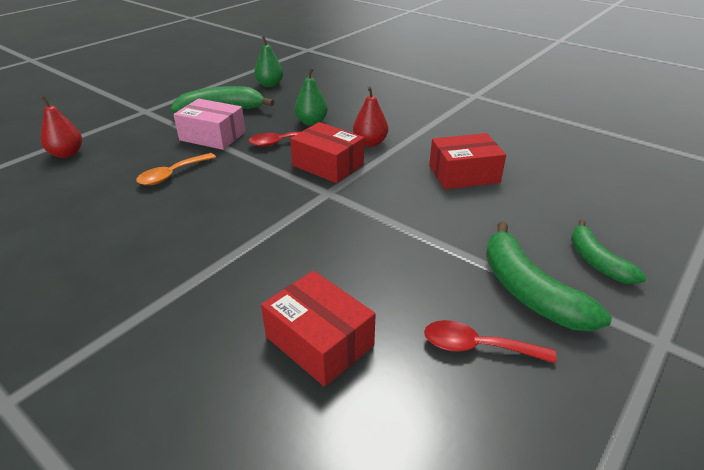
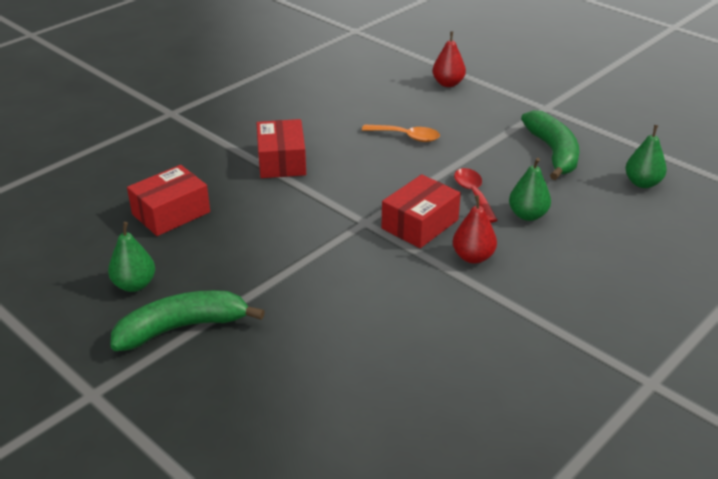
camera: 95 degrees right, 0 degrees up
(172, 175) = (406, 137): orange spoon -> orange spoon turned 150 degrees clockwise
(212, 136) = (486, 151): pink box -> none
(464, 174) = (392, 323): red box -> red box (282, 161)
(477, 347) = (134, 285): red spoon -> green pear
(597, 261) = (206, 389): green banana -> none

